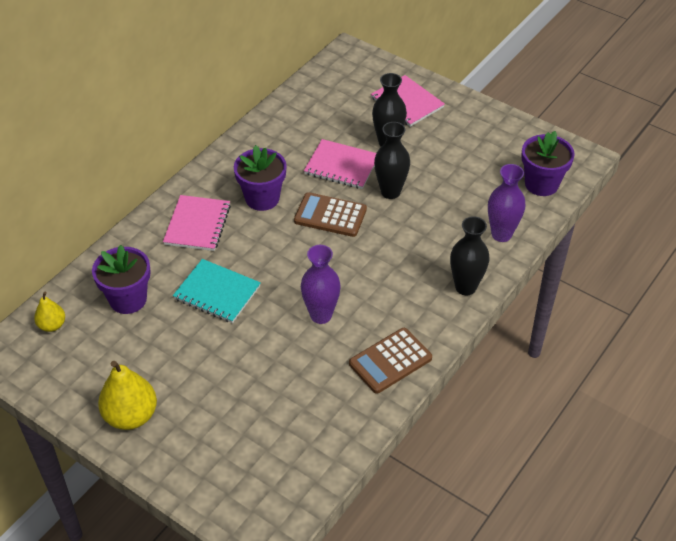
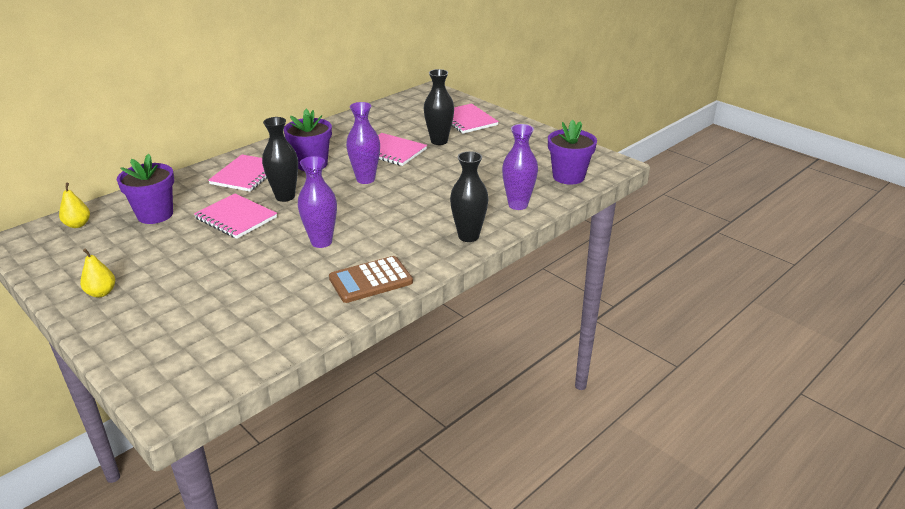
camera: 10 degrees right, 15 degrees down
(131, 416) = (101, 293): yellow pear -> yellow pear, size x0.57
(217, 293) = (236, 218): turquoise notebook -> pink notebook
(330, 215) = (365, 179): brown calculator -> purple vase
(390, 192) = (427, 170): black vase -> black vase (285, 196)

